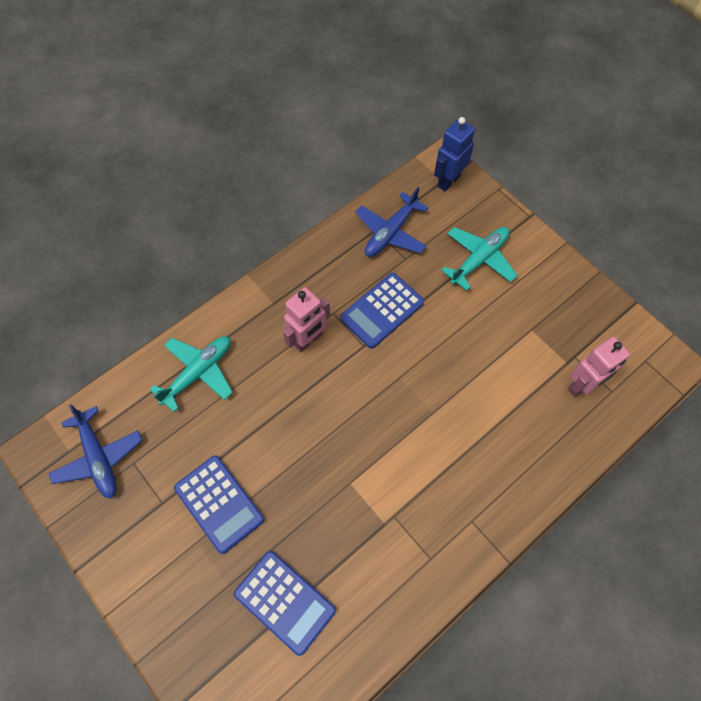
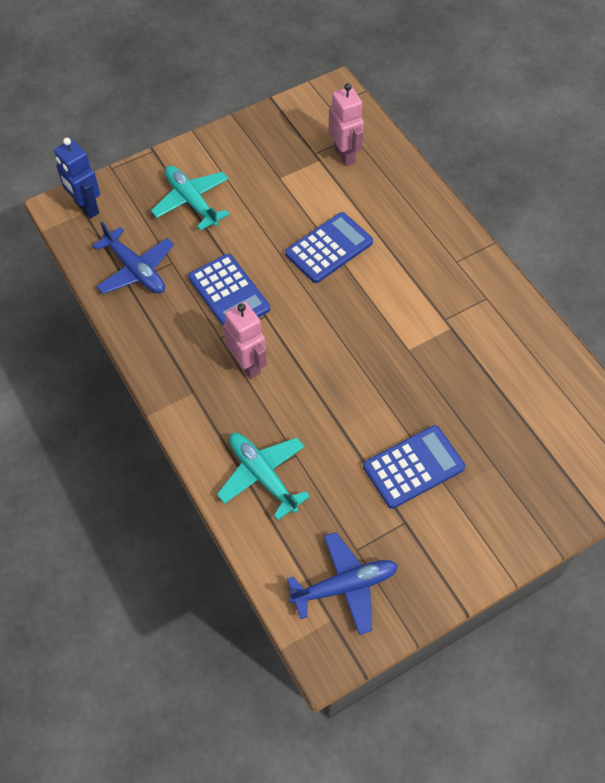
camera: 80 degrees left, 5 degrees down
(285, 602) = (514, 418): blue calculator -> blue calculator (329, 248)

